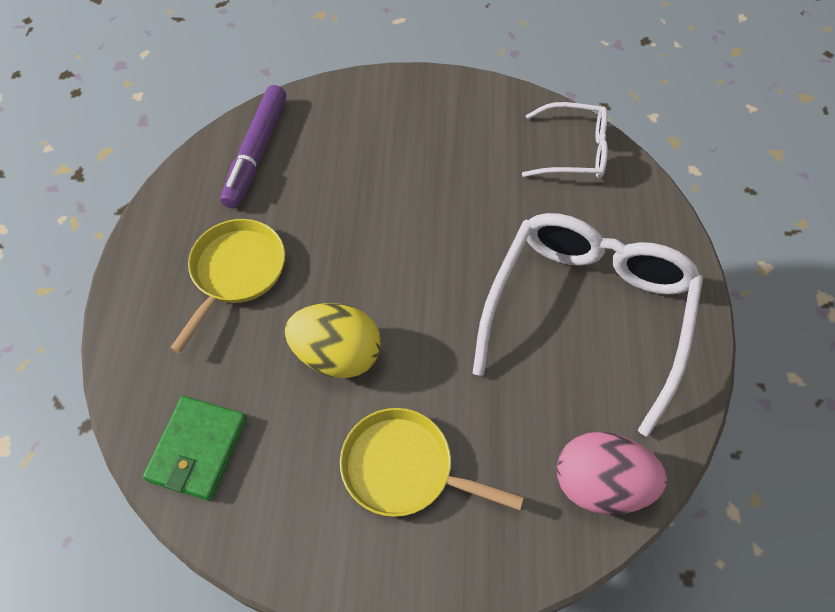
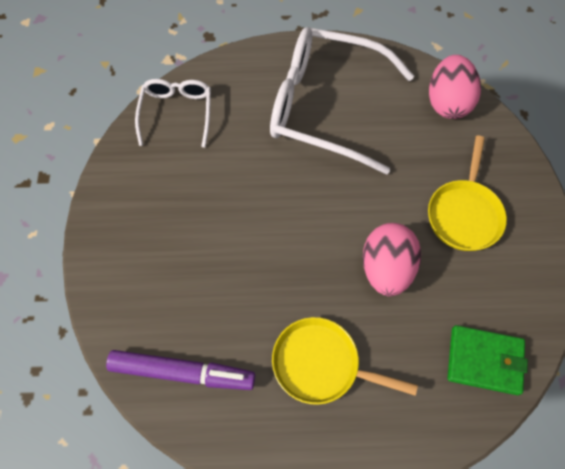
camera: 95 degrees left, 5 degrees up
(337, 355) = (386, 268): yellow egg -> pink egg

